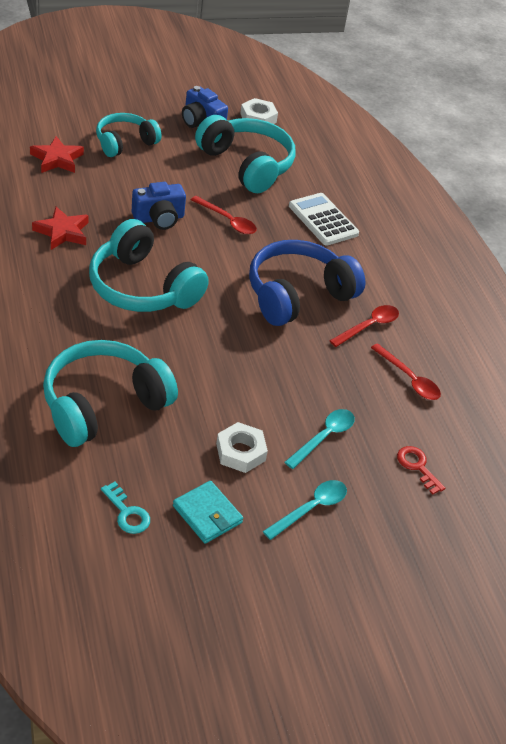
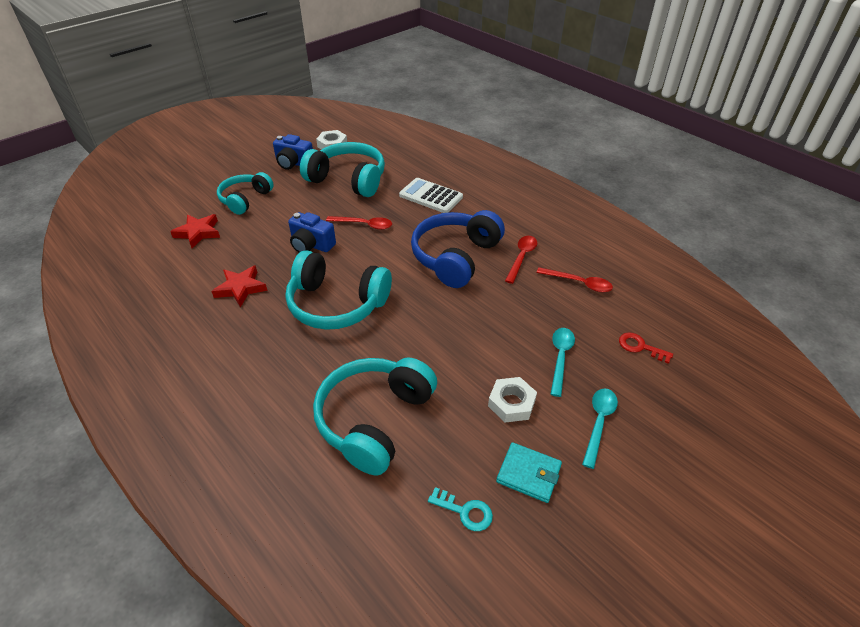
camera: 20 degrees left, 0 degrees up
(159, 218) = (311, 245): blue camera -> blue camera turned 75 degrees clockwise

